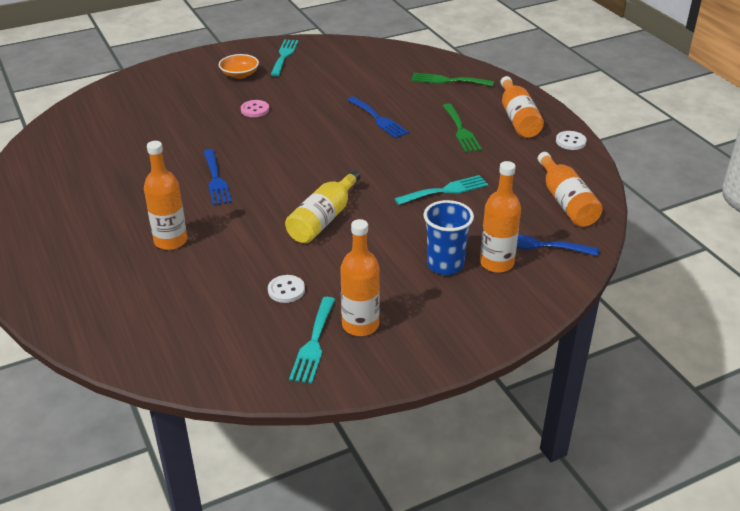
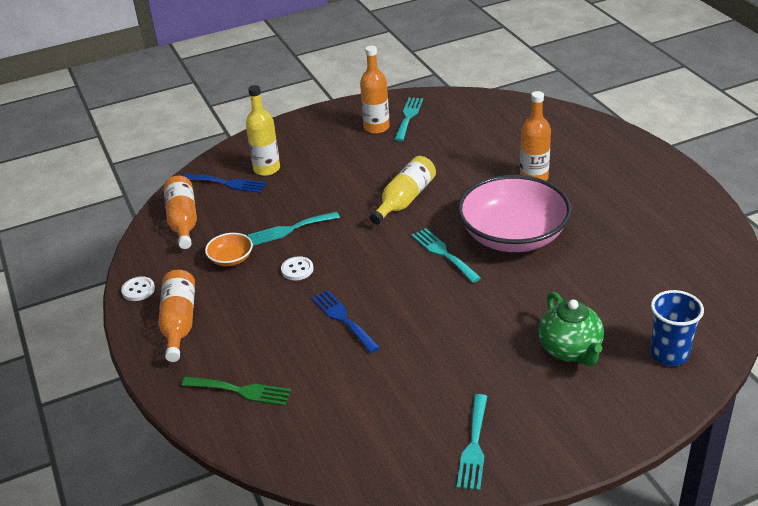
camera: 175 degrees left, 0 degrees up
(200, 99) = (570, 350): none -> green teapot
(216, 179) = (513, 236): blue fork -> pink bowl
(239, 75) = (531, 400): orange bowl -> orange bowl (231, 259)
(255, 110) = (495, 332): pink button -> none
(286, 290) = (431, 146): white button -> white button (297, 269)
(288, 165) = (443, 253): none -> turquoise fork
(445, 265) = (307, 166): blue cup -> blue cup (669, 354)
(461, 130) = (251, 303): green fork -> none
(496, 263) = (266, 169): orange bottle -> yellow bottle

